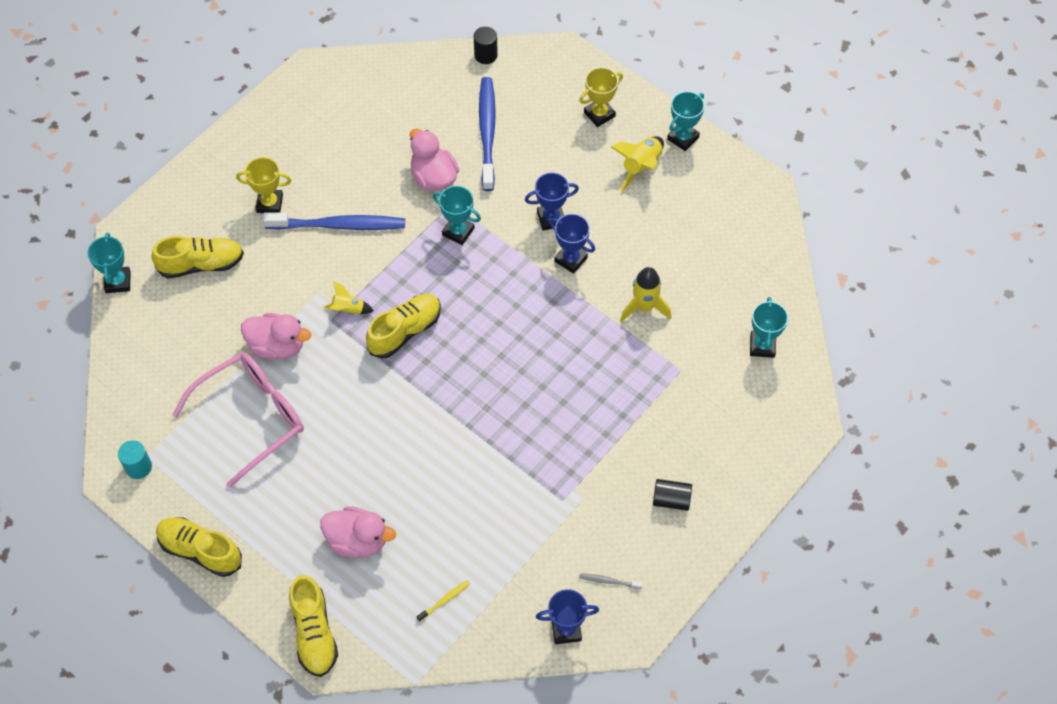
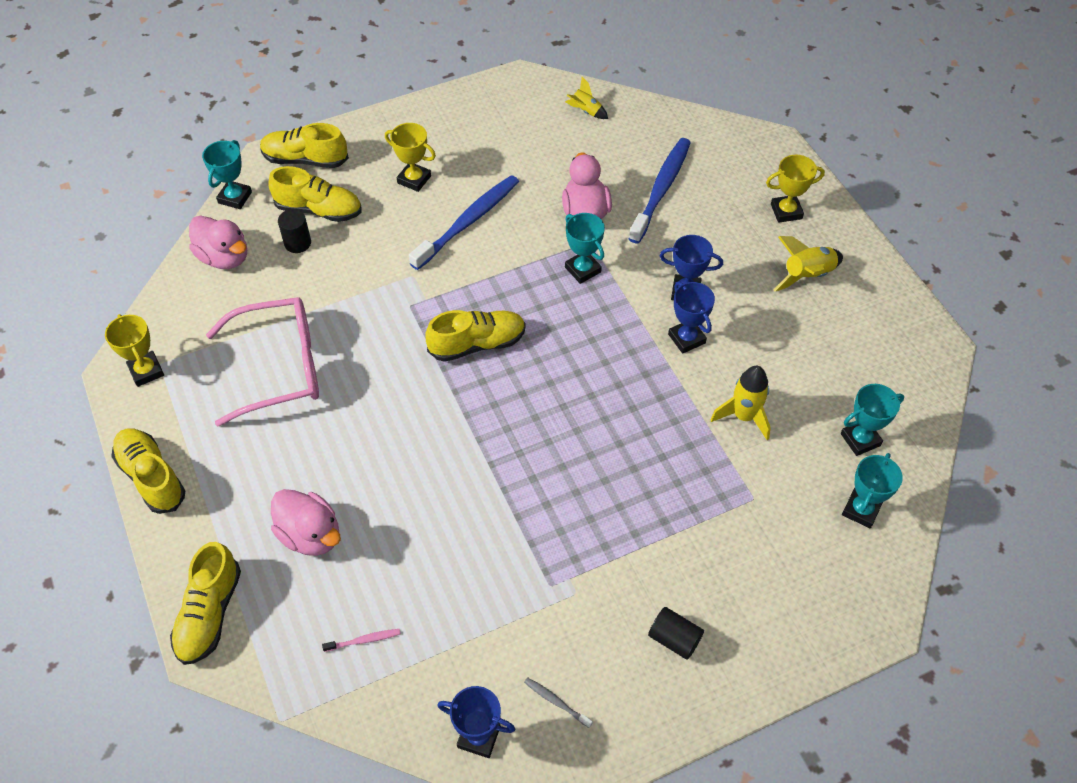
camera: 25 degrees right, 5 degrees down
(138, 467) = (146, 371): turquoise cylinder -> yellow trophy
(160, 221) = (305, 160): none -> yellow shoe
(277, 346) = (344, 310): pink duck -> pink duck (224, 257)
(339, 225) = (468, 222): blue toothbrush -> blue toothbrush turned 75 degrees counterclockwise
(348, 309) = (432, 302): yellow rocket -> yellow rocket (586, 111)
(444, 600) = (364, 640): yellow toothbrush -> pink toothbrush
(485, 55) = (696, 121): black cylinder -> black cylinder (297, 243)
(683, 138) = (866, 264): turquoise trophy -> turquoise trophy (860, 439)

